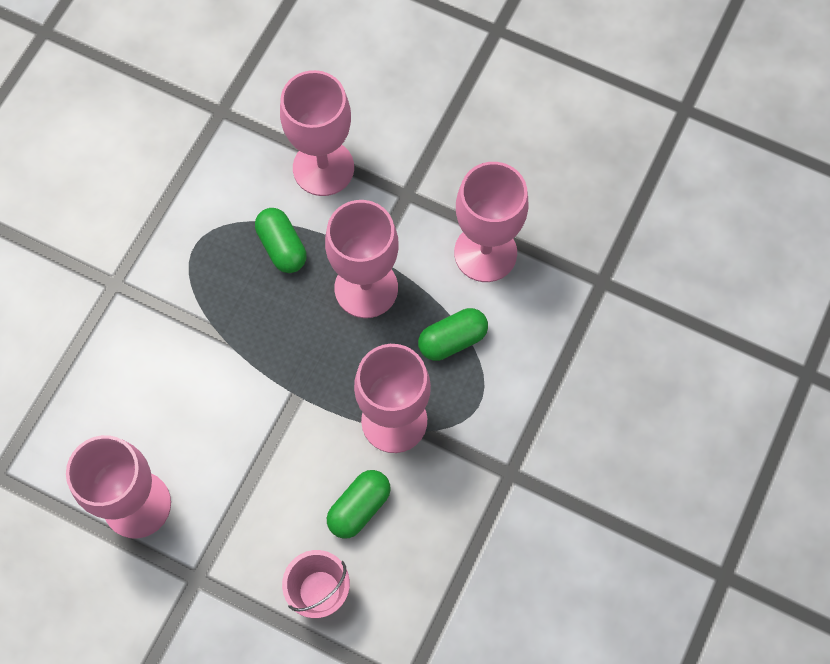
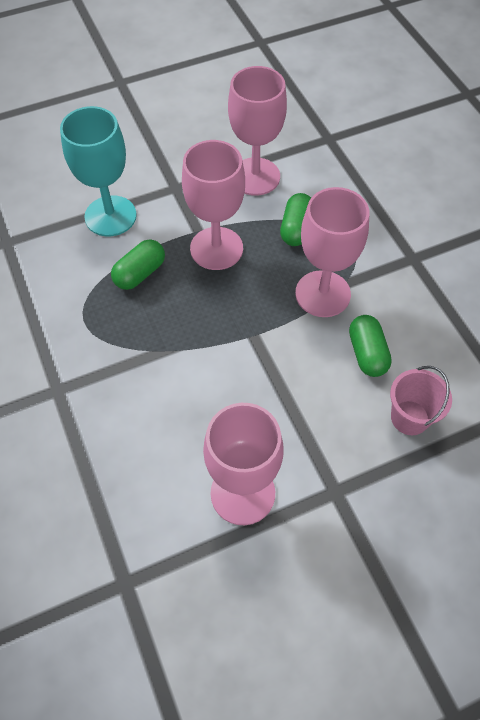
camera: 50 degrees left, 10 degrees down
(282, 247) = (140, 273): green capsule -> green capsule turned 60 degrees counterclockwise
(323, 168) = (110, 216): pink goblet -> turquoise goblet

